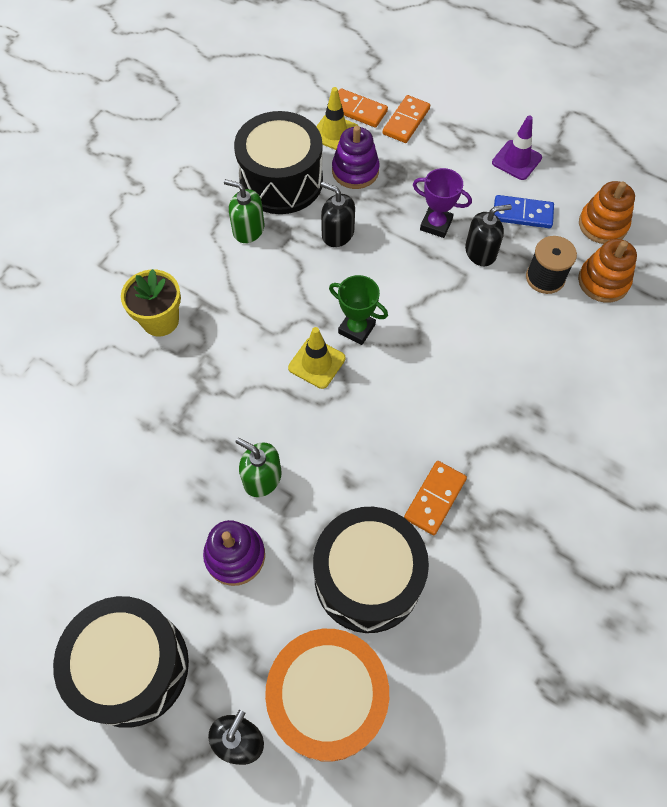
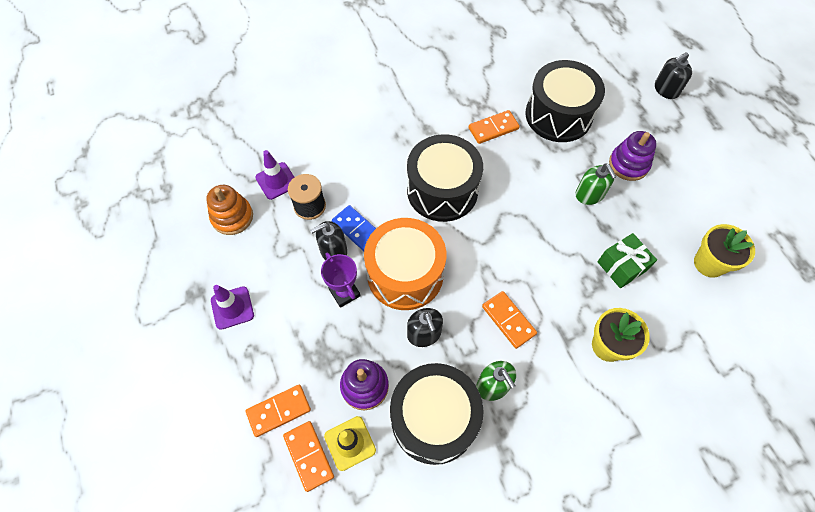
camera: 145 degrees left, 0 degrees up
(83, 473) = (709, 263): none -> yellow flower pot
(132, 667) = (712, 145): black drum -> black drum (442, 190)
(182, 409) = (621, 266): none -> green gift
(269, 288) = (508, 320): none -> orange domino
(316, 363) = (509, 243): yellow traffic cone -> none
(327, 698) = (612, 82): orange drum -> orange drum (405, 274)
(356, 329) = (465, 249): green trophy -> none
(480, 252) = (333, 251): black soap dispenser -> black soap dispenser turned 45 degrees counterclockwise
(522, 214) = (276, 260): blue domino -> blue domino (358, 230)
(603, 281) = (276, 181): orange stacking toy -> purple traffic cone

